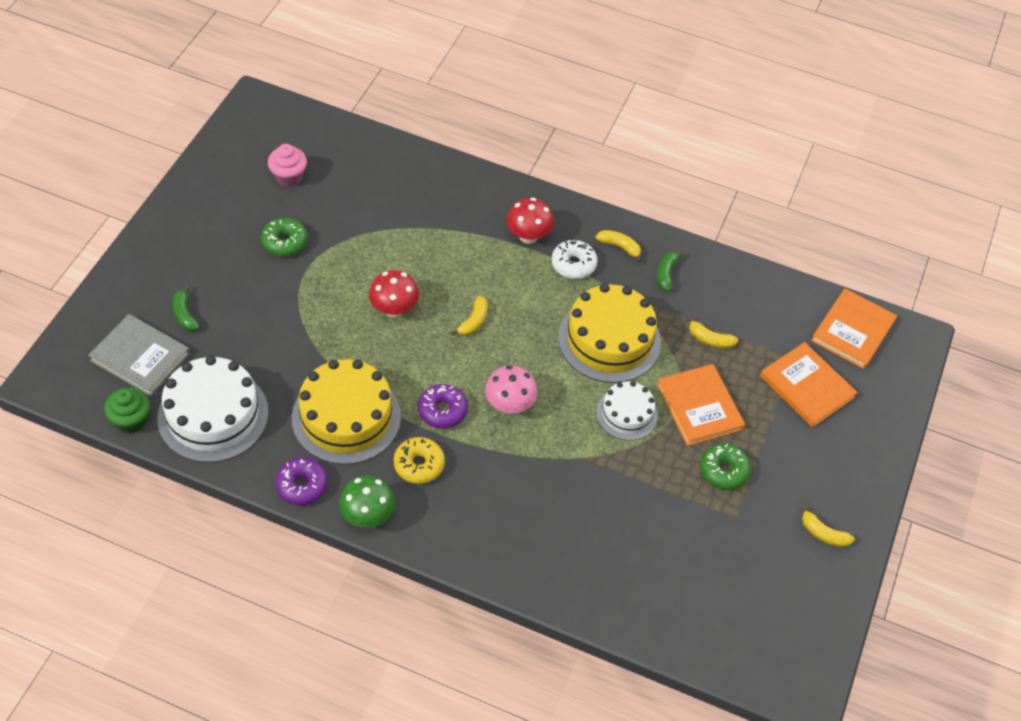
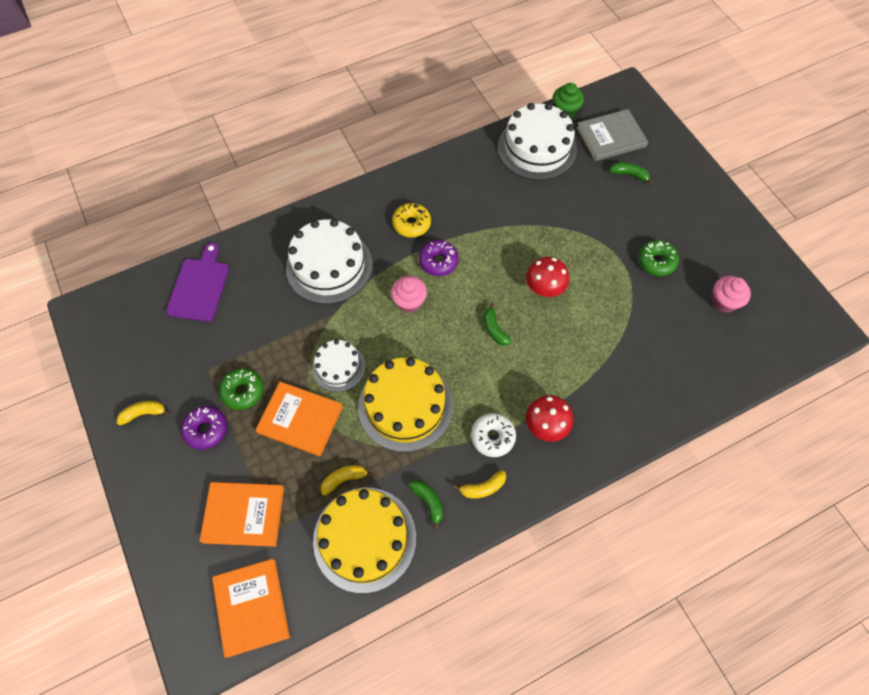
camera: 135 degrees right, 10 degrees up
(302, 485) = (450, 161): purple donut -> purple donut (206, 429)
(346, 417) = (479, 209): yellow cake -> yellow cake (364, 538)
(367, 515) = (402, 179): green mushroom -> none
(473, 321) = (494, 329): yellow banana -> green banana
(509, 405) = (409, 302): pink mushroom -> pink cupcake
(536, 502) = (329, 266): none -> white cake
(672, 603) = (199, 286): none -> purple cutting board

